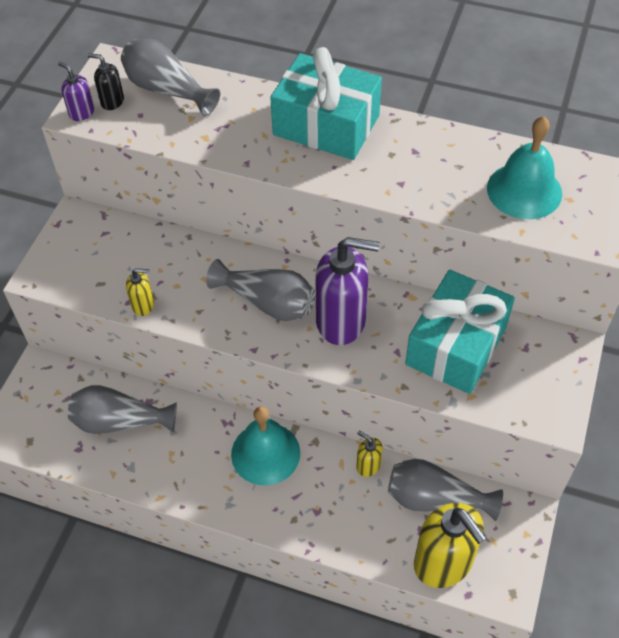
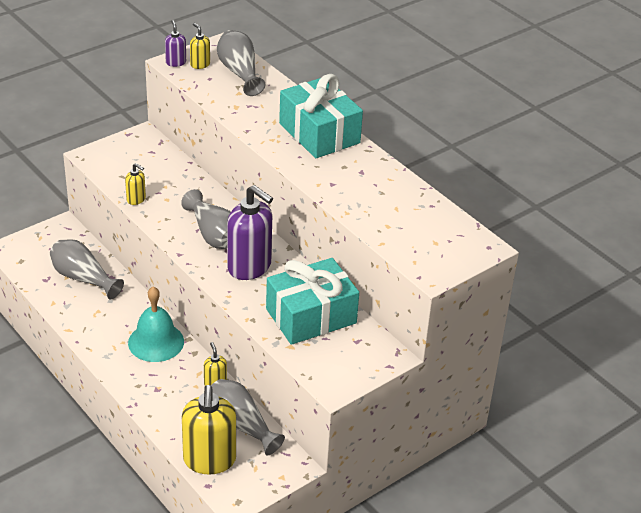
camera: 30 degrees right, 15 degrees down
(112, 101) = (200, 64): black soap dispenser -> yellow soap dispenser
(524, 190) = (409, 224): turquoise bell -> none

